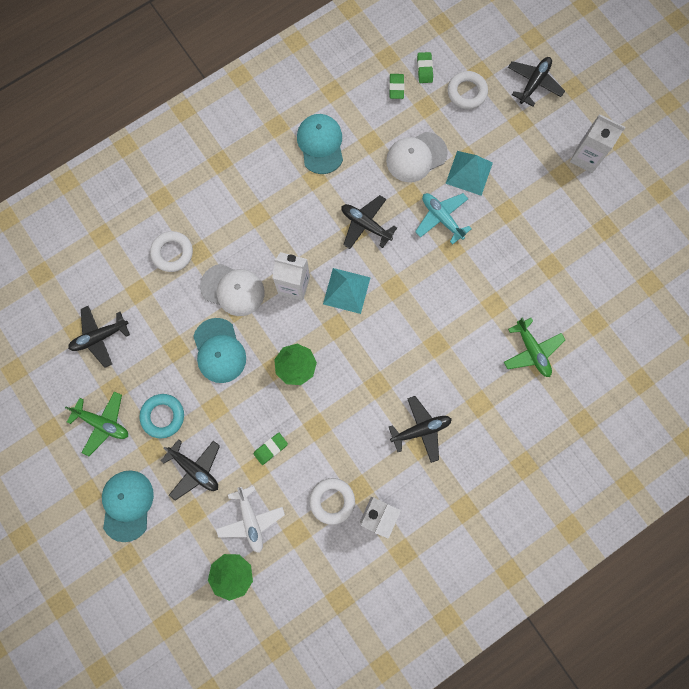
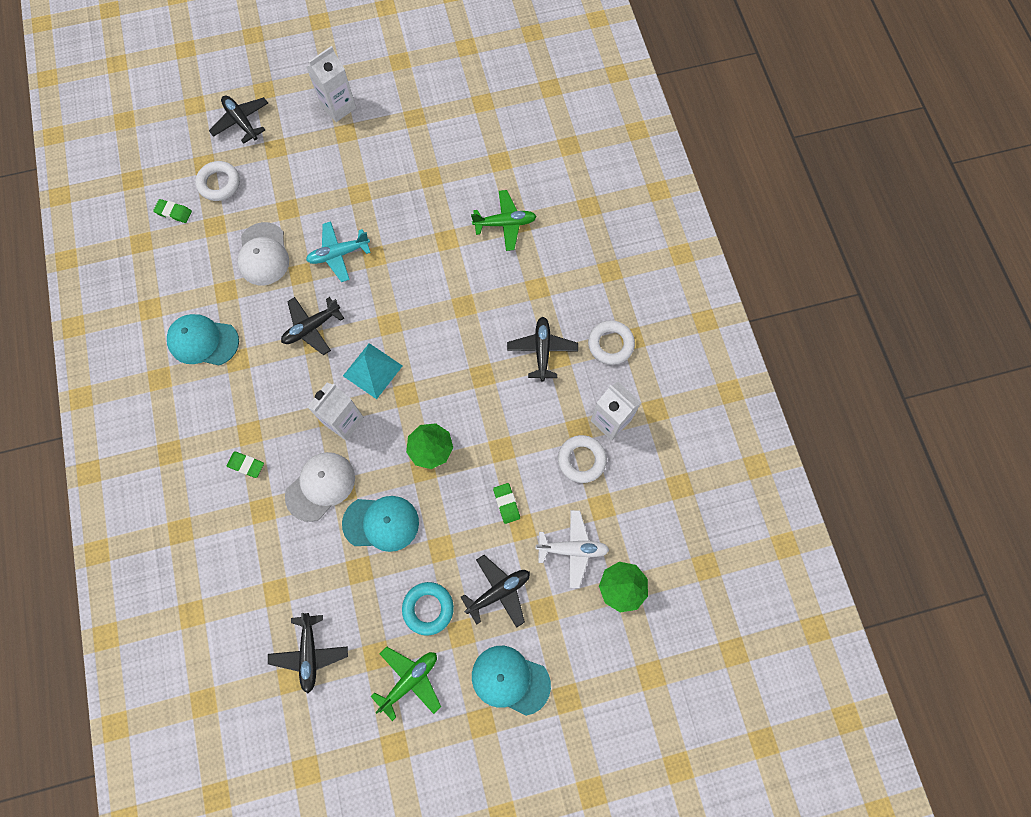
camera: 70 degrees left, 5 degrees down
(172, 253) = (249, 538): white ring -> white ring (610, 344)
(396, 88) = (179, 246): green eraser -> green eraser (246, 465)
(469, 173) = (304, 212): turquoise pyramid -> none

